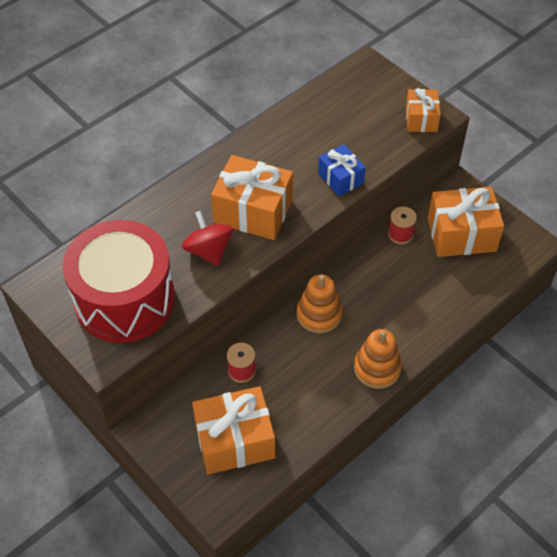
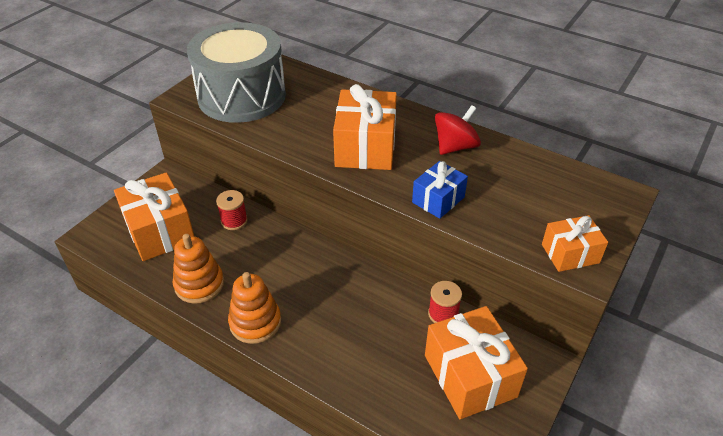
camera: 75 degrees right, 10 degrees down
(124, 299) = (242, 96): red drum -> grey drum
(208, 251) = (308, 129): red spinning top -> red spinning top (455, 147)
(319, 314) = (311, 263): orange stacking toy -> orange stacking toy (199, 284)

